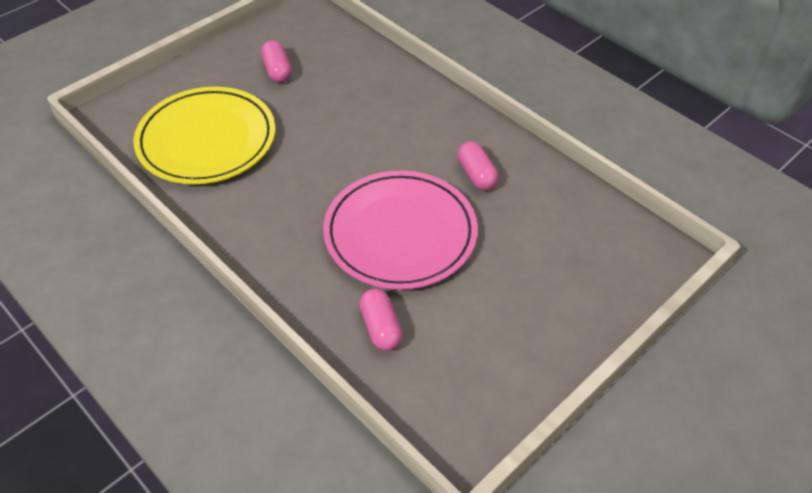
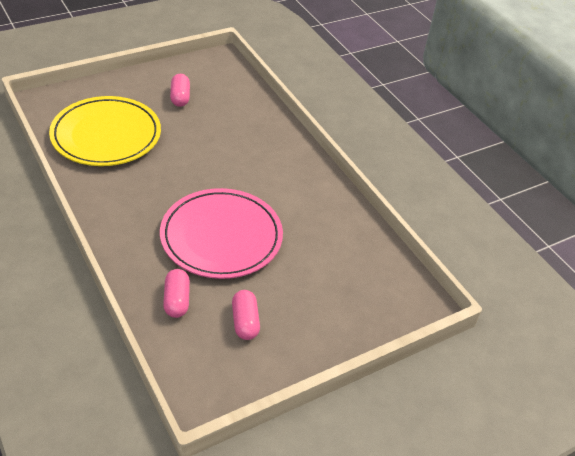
camera: 10 degrees right, 5 degrees down
(476, 174) = (299, 208): pink capsule -> pink capsule (245, 322)

